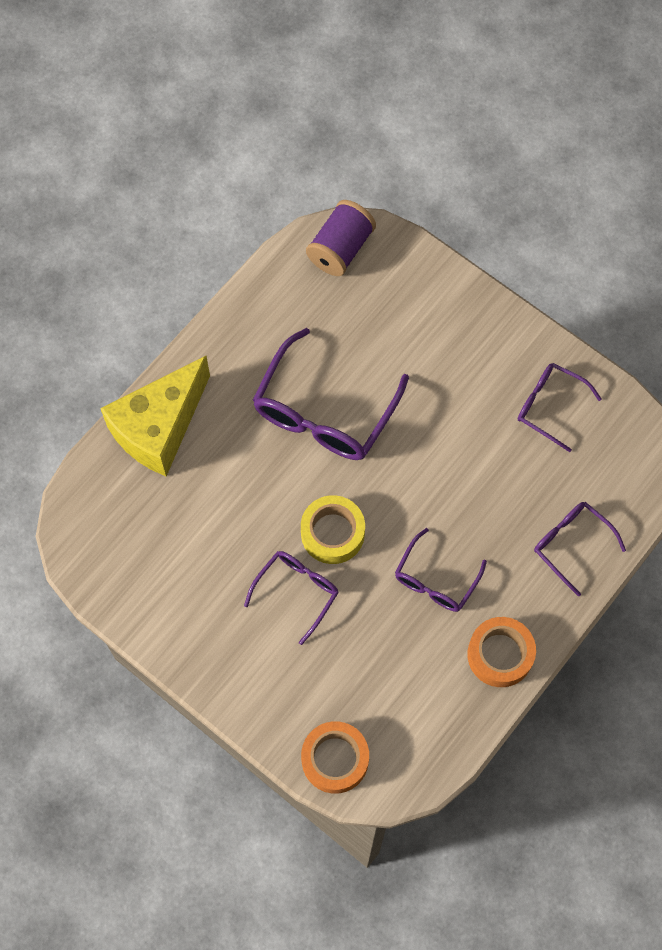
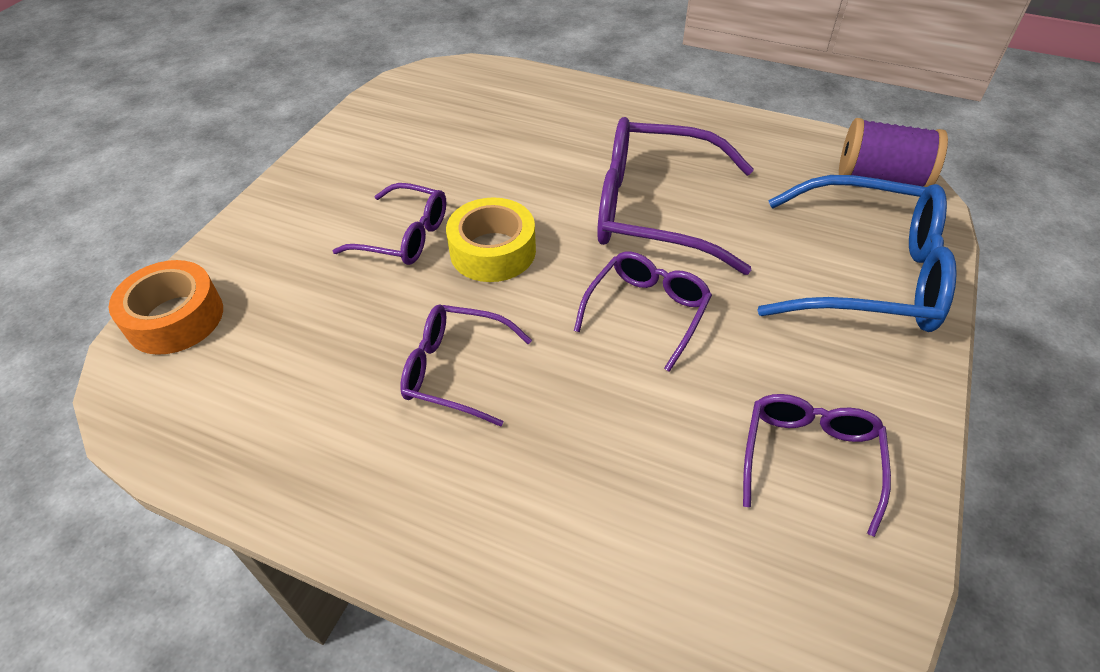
camera: 75 degrees right, 20 degrees down
(159, 428) = (569, 99): yellow cheese -> none
(427, 307) = (867, 274): none -> blue glasses
(500, 655) = (346, 481): orange tape -> none
(571, 544) = (571, 549): purple glasses -> purple glasses (647, 311)

